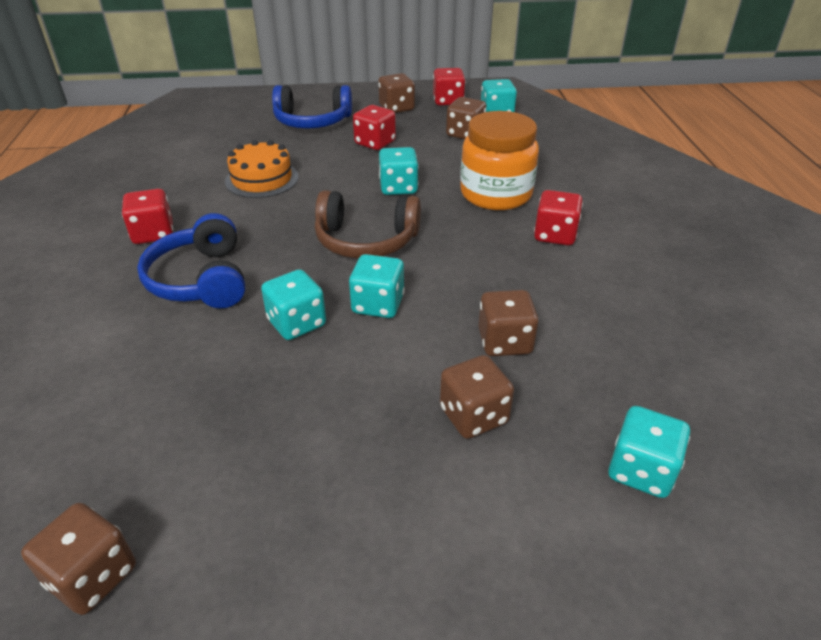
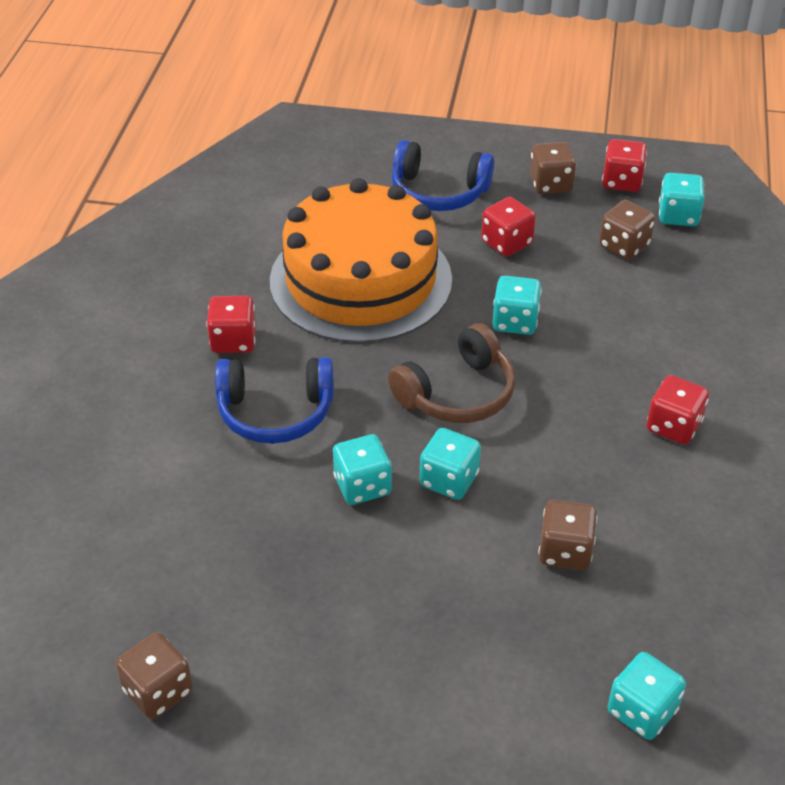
camera: 15 degrees right, 5 degrees up
(200, 280) = (275, 412): blue headphones -> blue headphones turned 90 degrees counterclockwise
(262, 179) = (361, 280): orange cake -> orange cake, size x2.14
(366, 241) = (457, 393): brown headphones -> brown headphones turned 60 degrees counterclockwise
(473, 416) = (506, 623): brown dice -> none
(496, 194) = (627, 352): orange jar -> none

